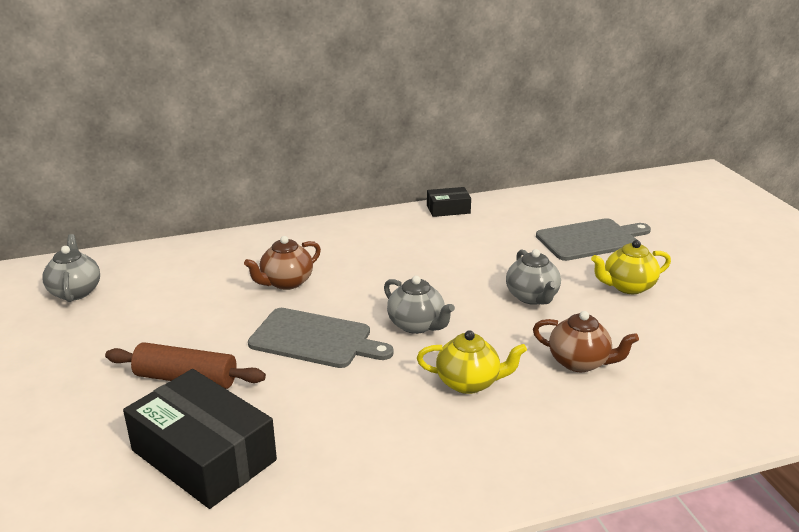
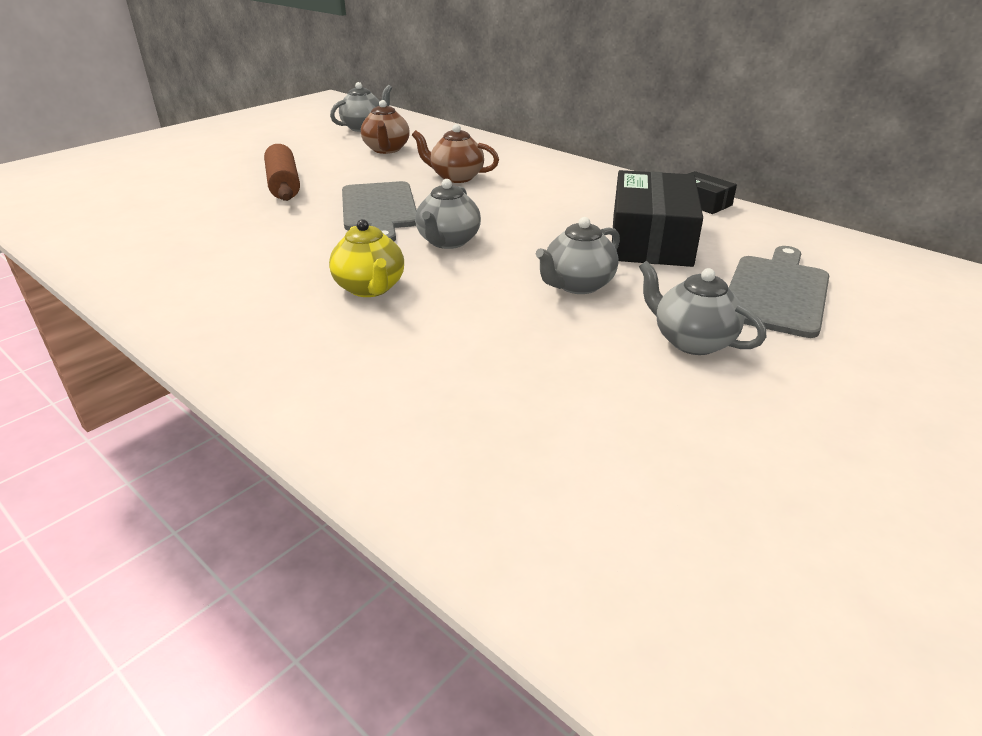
camera: 60 degrees right, 5 degrees up
(204, 455) = (192, 215): black box -> black box (651, 239)
(580, 362) = (468, 341): brown teapot -> brown teapot (386, 149)
(591, 239) = (776, 292): grey cutting board -> grey cutting board turned 105 degrees counterclockwise
(627, 286) = (691, 341): yellow teapot -> grey teapot

